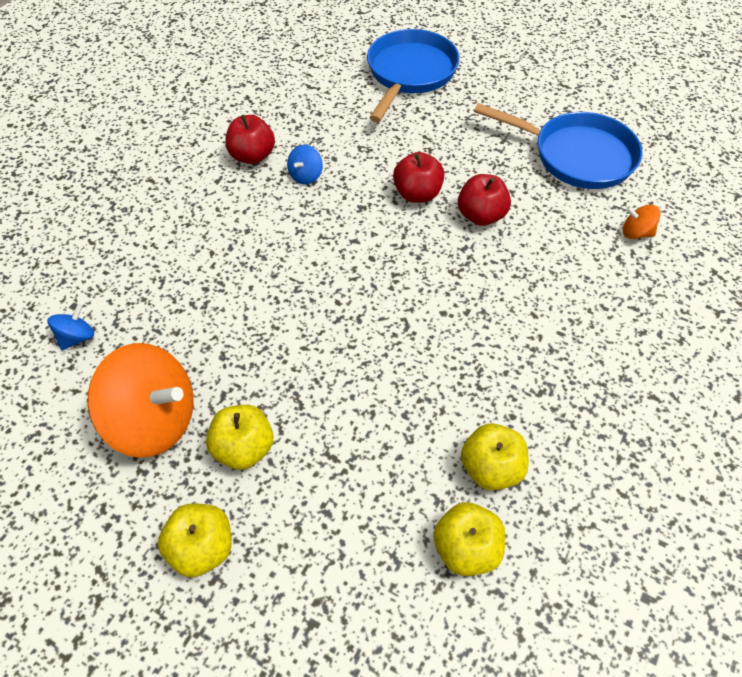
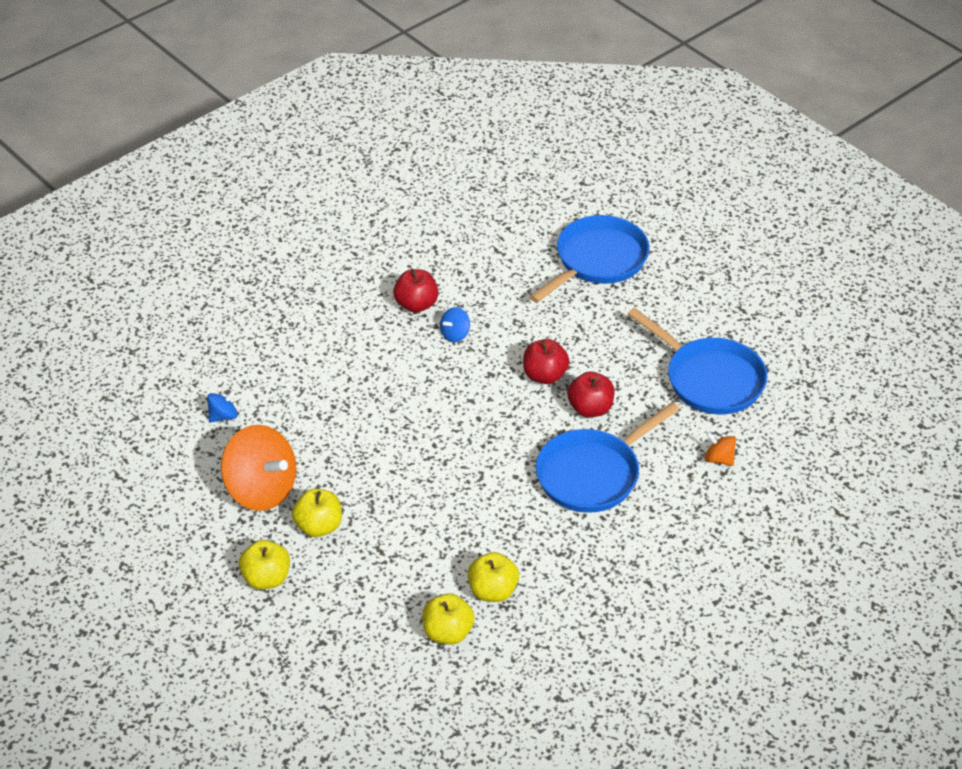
camera: 20 degrees right, 10 degrees down
(523, 286) = (593, 474): none -> blue pan

